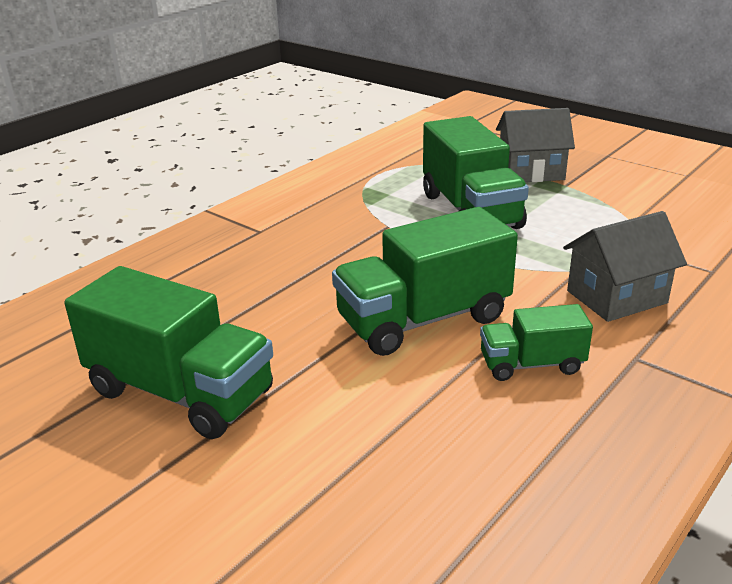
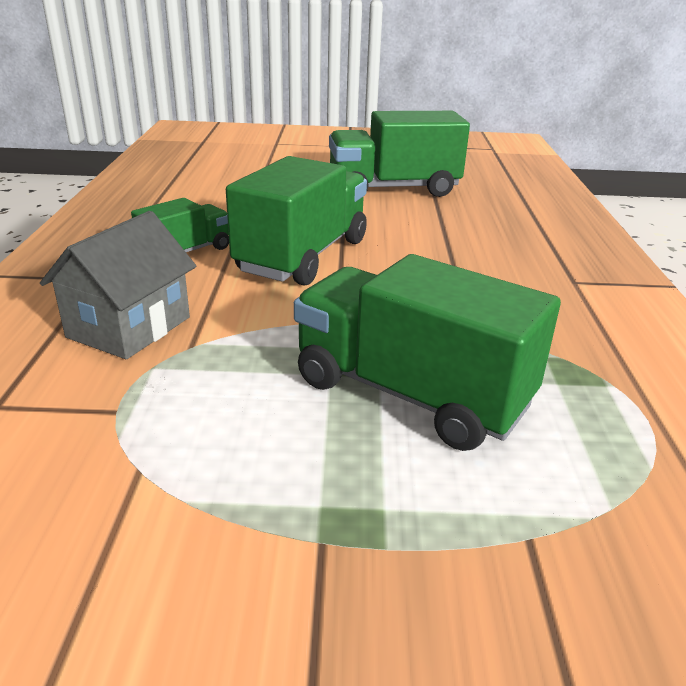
camera: 140 degrees right, 0 degrees up
(531, 172) = (428, 561): grey house -> none

